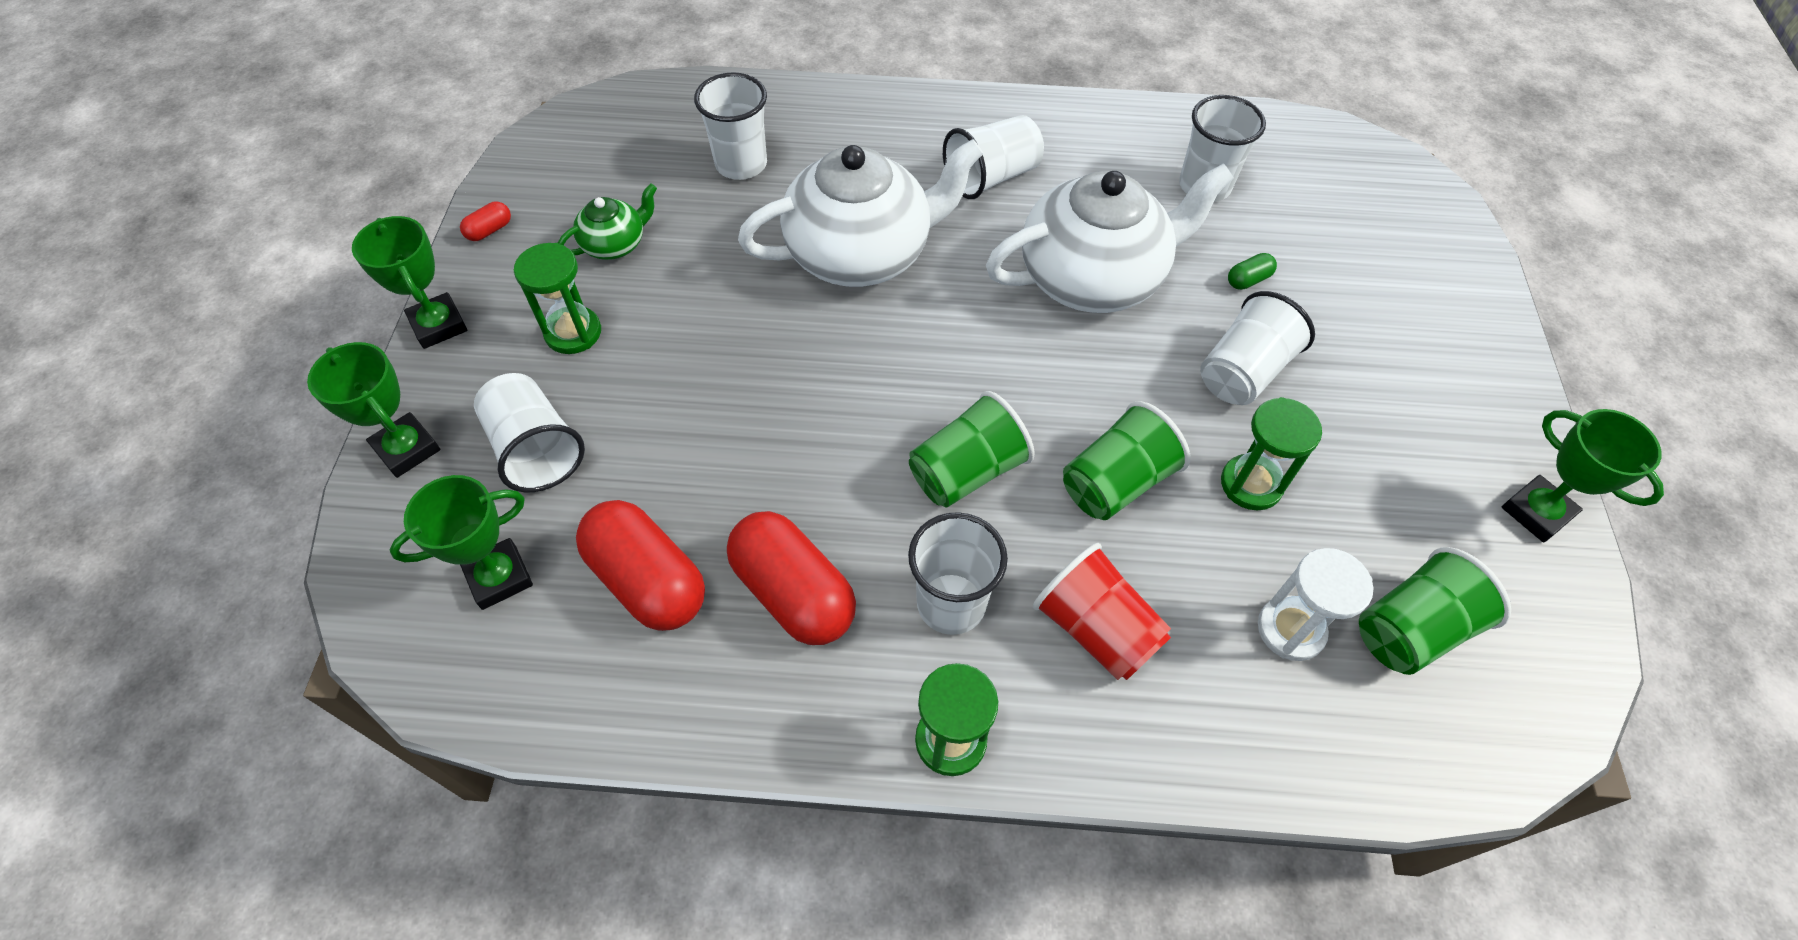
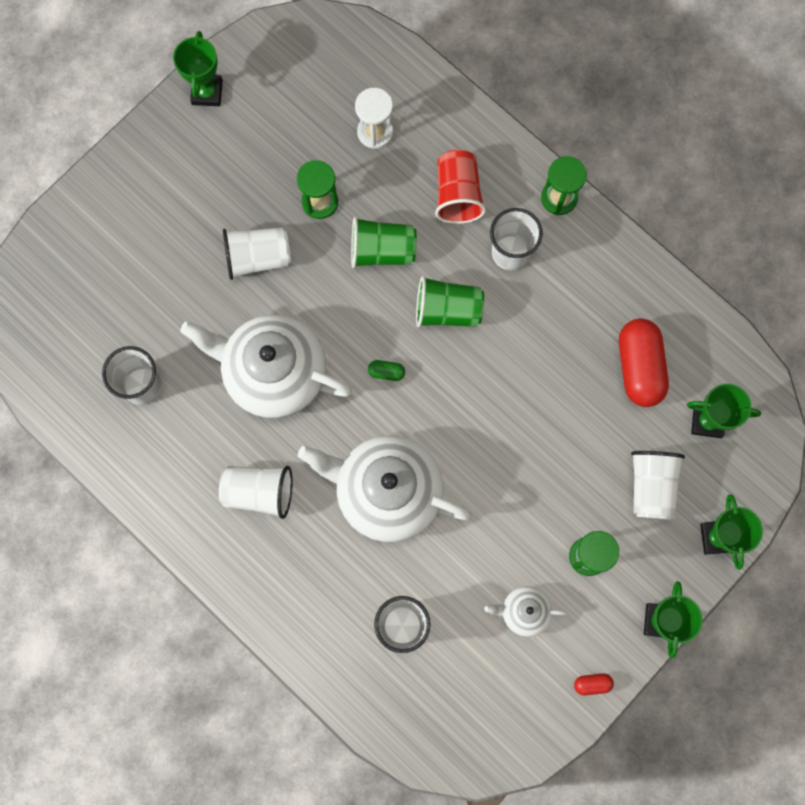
camera: 140 degrees left, 20 degrees up
(615, 244) = (524, 611): green teapot -> white teapot
(793, 593) = (577, 311): red capsule -> none
(1248, 280) = (192, 306): green capsule -> green capsule (386, 372)
(1410, 629) = (324, 94): green cup -> none

